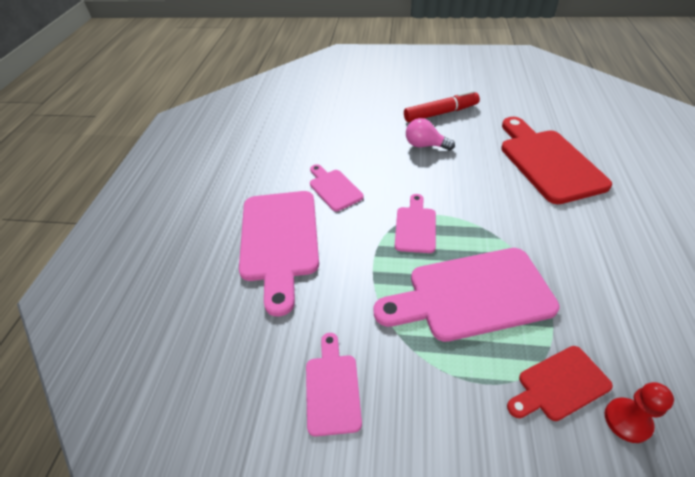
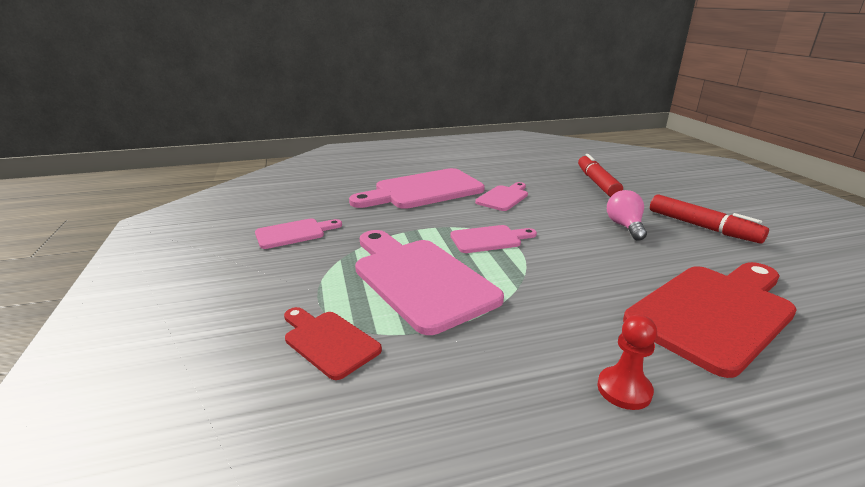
camera: 65 degrees right, 20 degrees down
(337, 124) = (597, 182): none -> red marker
(627, 420) = (294, 393): red pawn -> red pawn (624, 389)

